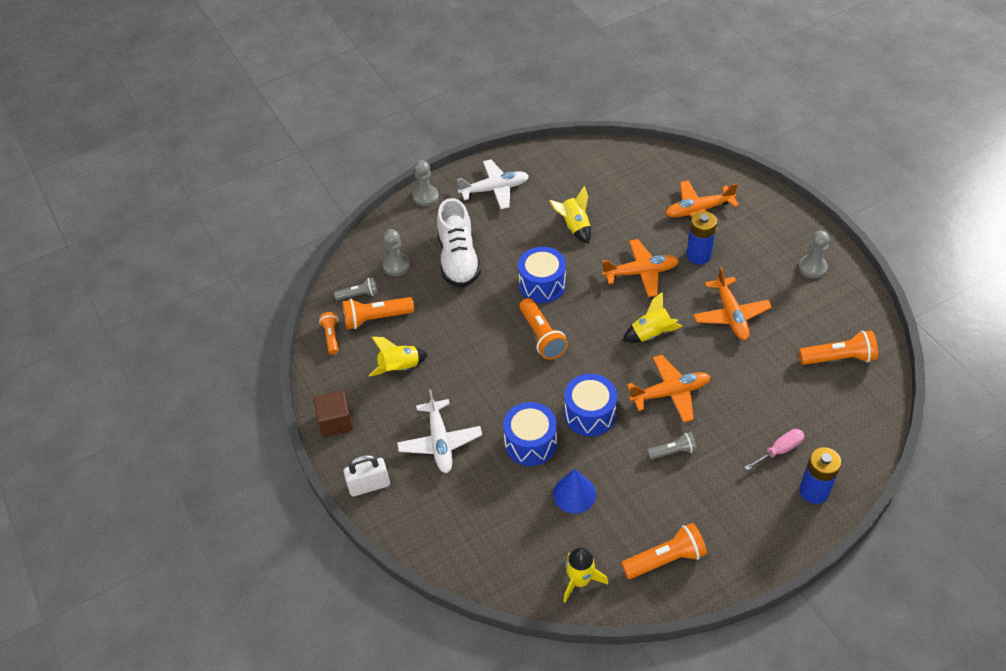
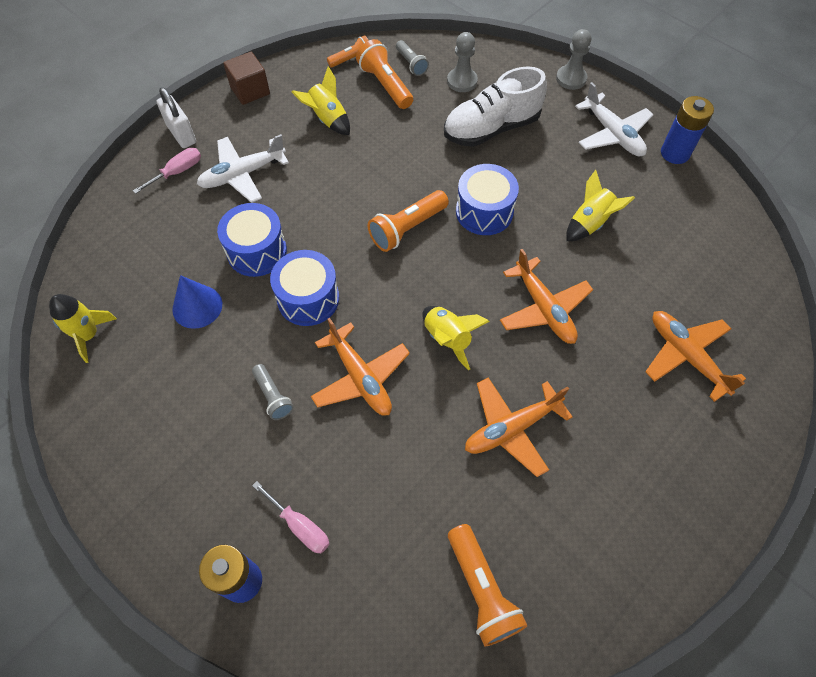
camera: 70 degrees right, 10 degrees up
(416, 494) = (177, 172): none -> pink screwdriver
(665, 559) = (122, 415): orange flashlight -> none
(698, 255) = (602, 370): blue battery -> blue battery (675, 153)
(812, 268) = (645, 529): grey pawn -> none

